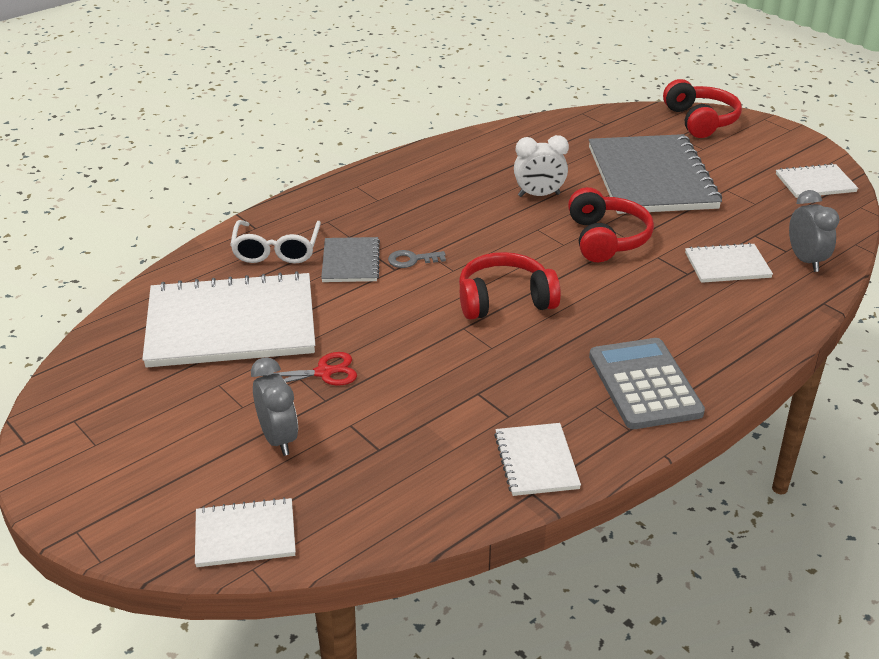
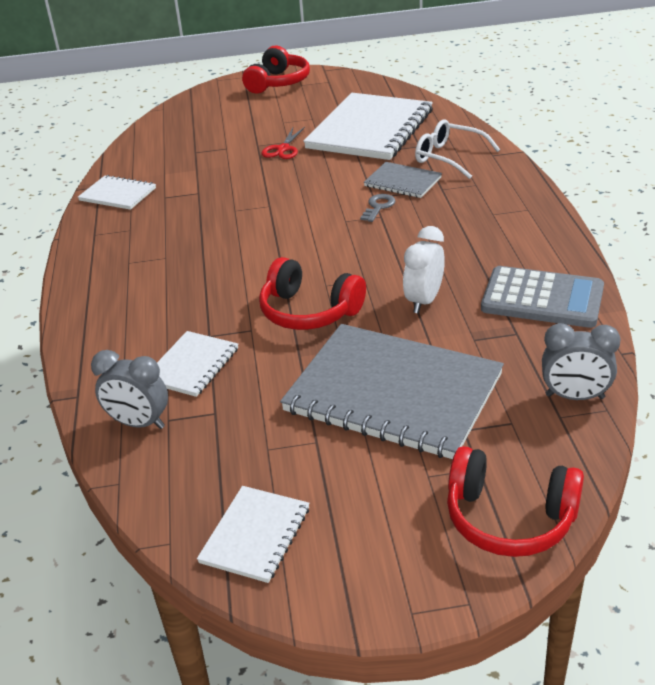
camera: 125 degrees right, 0 degrees up
(245, 535) = (186, 110): white notebook -> none
(278, 439) = (242, 127): grey clock -> grey clock (574, 397)
(504, 300) = (280, 231): red headphones -> red headphones (278, 83)
(644, 384) = (120, 256): grey calculator -> grey calculator (542, 298)

